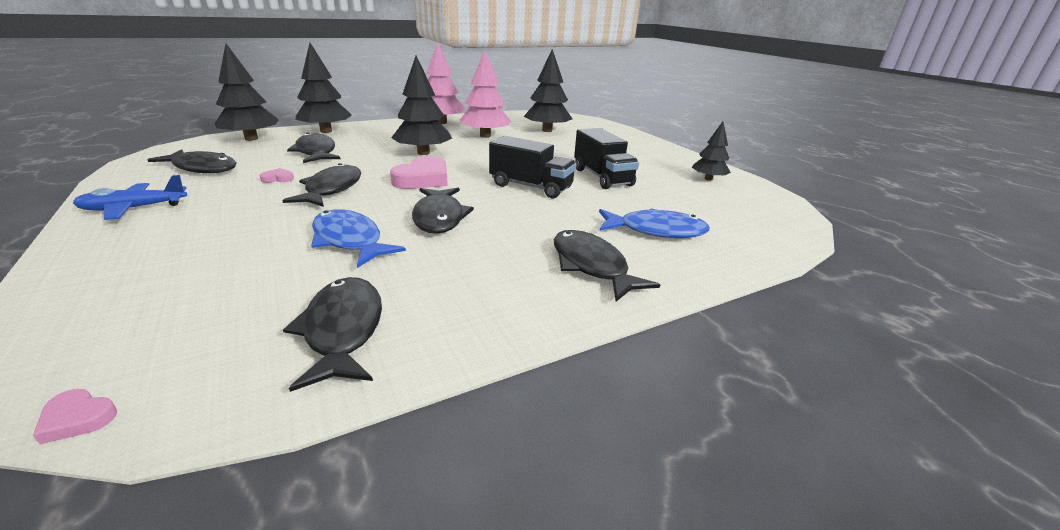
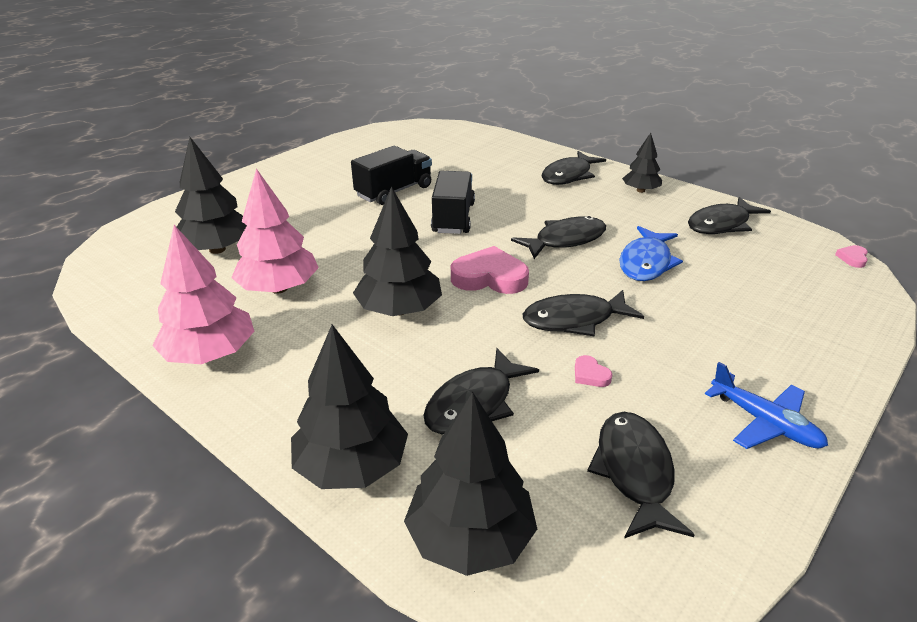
camera: 110 degrees left, 5 degrees up
(77, 418) = (852, 258): pink heart -> pink heart turned 150 degrees counterclockwise
(656, 230) = (493, 162): blue fish -> none
(708, 179) = (357, 151): black tree -> black tree (640, 190)

